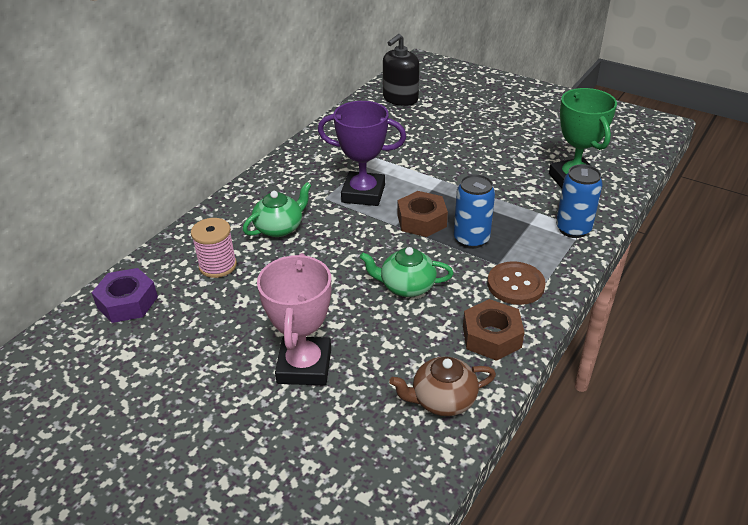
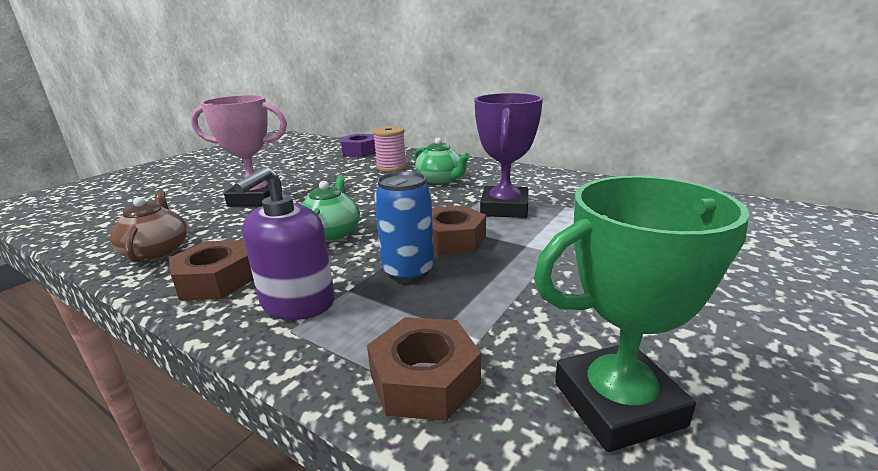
camera: 90 degrees right, 15 degrees down
(400, 98) = (773, 221): black soap dispenser -> none
(515, 285) = (297, 302): brown button -> purple soap dispenser
(573, 229) = (425, 379): blue can -> brown nut

